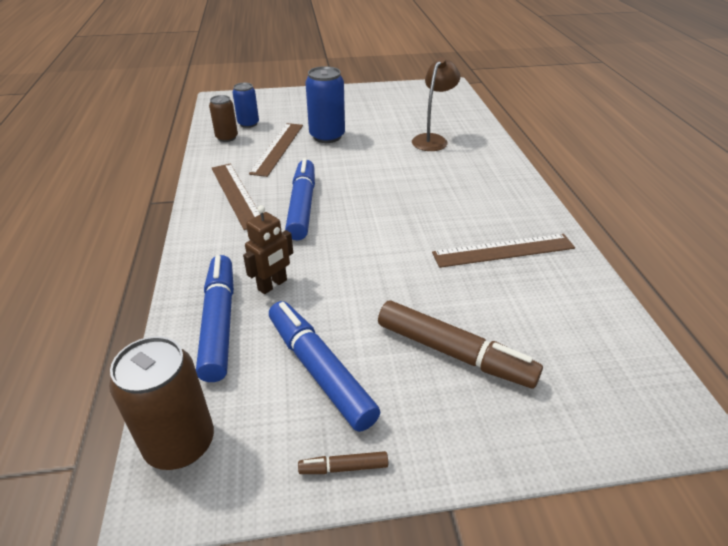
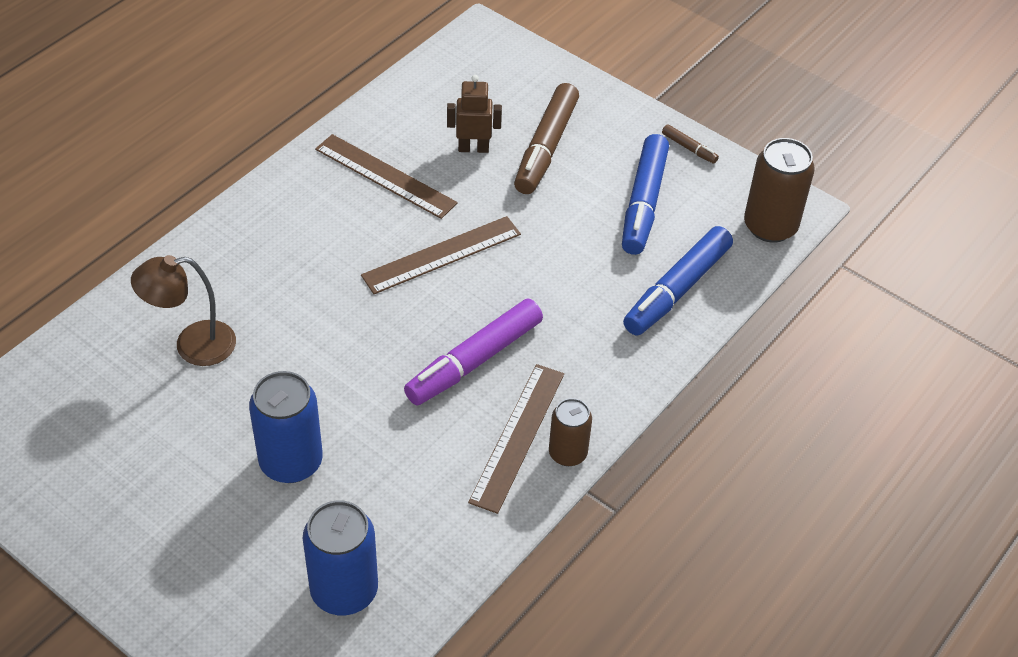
camera: 135 degrees left, 10 degrees up
(227, 137) = (410, 576): brown can -> brown can (567, 453)
(248, 124) = (344, 590): blue can -> blue can, size x1.60
(272, 285) = (603, 291): brown robot -> brown robot (473, 148)
(278, 148) = (378, 489): brown ruler -> brown ruler (441, 255)
(302, 206) = (474, 361): blue marker -> purple marker
(454, 353) = (545, 147): brown marker -> brown marker turned 150 degrees counterclockwise

